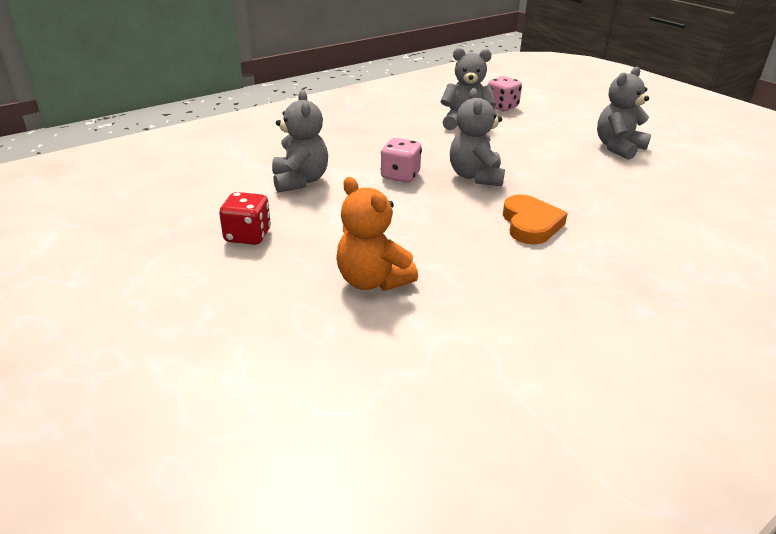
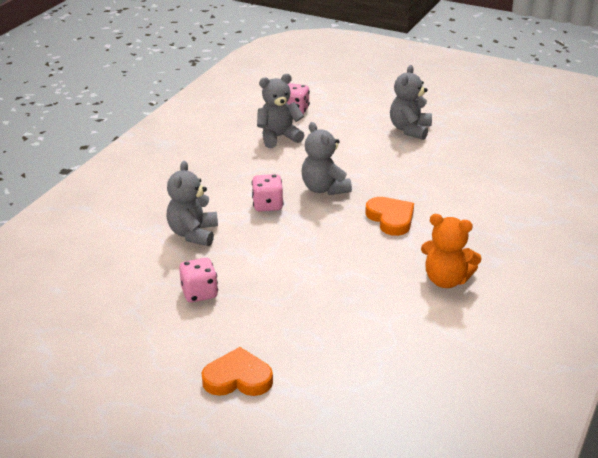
camera: 25 degrees left, 0 degrees up
(191, 341) = (238, 378): none -> orange heart
(248, 236) = (199, 293): red dice -> pink dice
(300, 181) = (193, 234): grey teddy bear -> grey teddy bear turned 135 degrees counterclockwise
(372, 281) = (318, 297): orange teddy bear -> orange teddy bear (446, 280)

